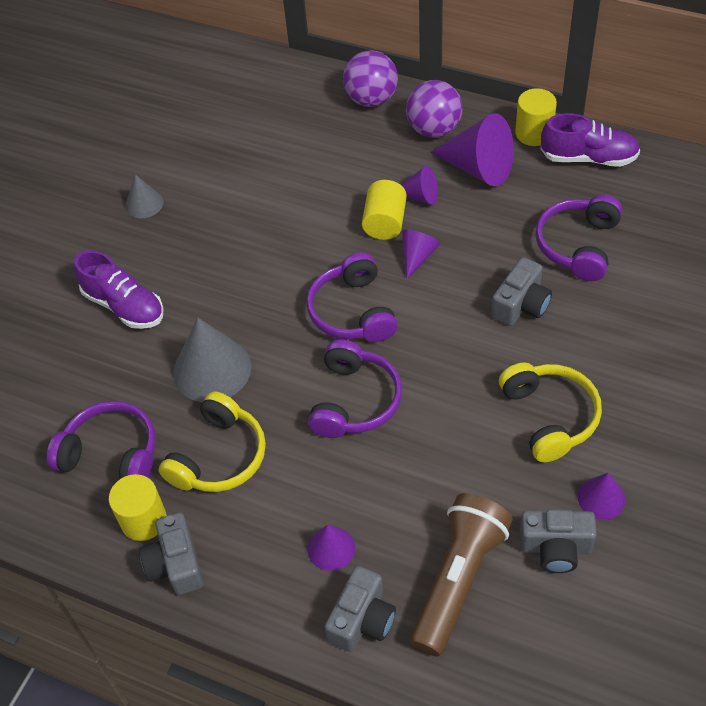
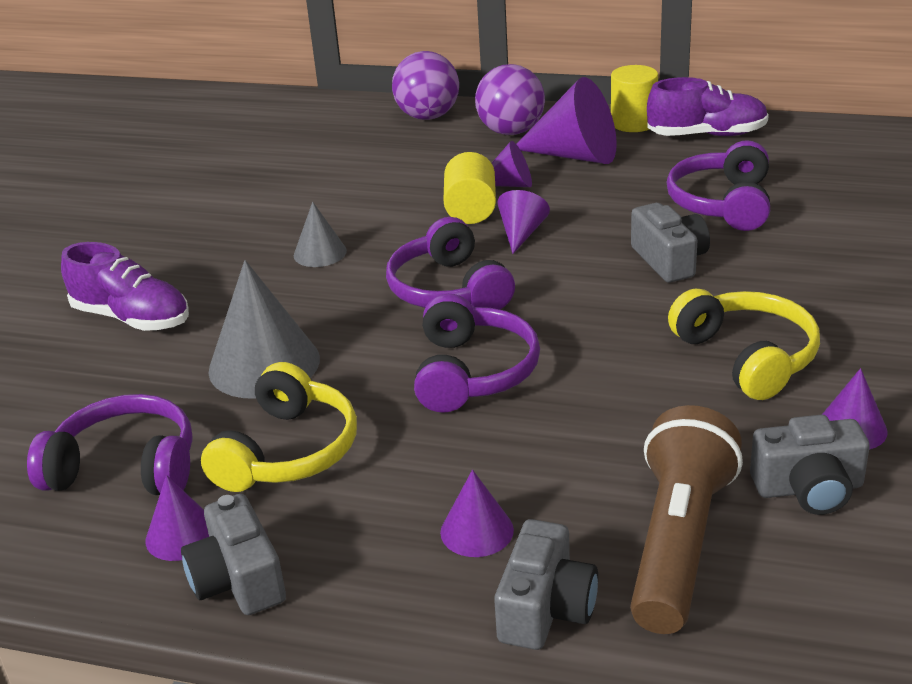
camera: 10 degrees left, 20 degrees down
(143, 520) = (181, 535): yellow cylinder -> purple cone
(144, 204) = (151, 225): grey cone -> grey cone (320, 253)
(521, 304) = (669, 260): grey camera -> grey camera turned 45 degrees counterclockwise

